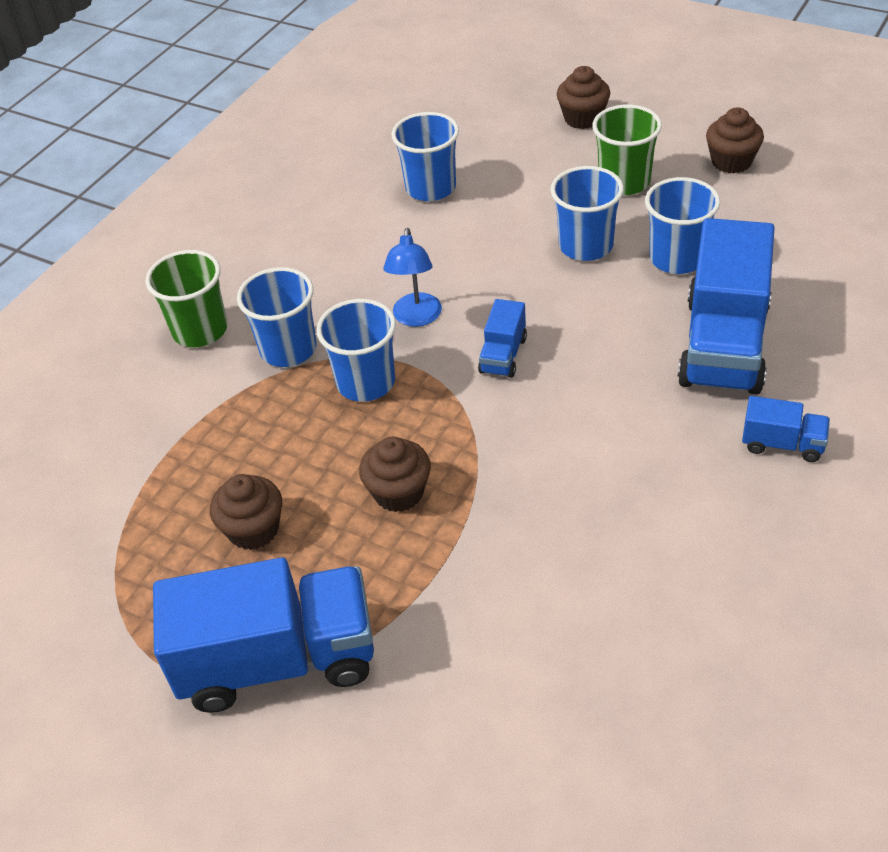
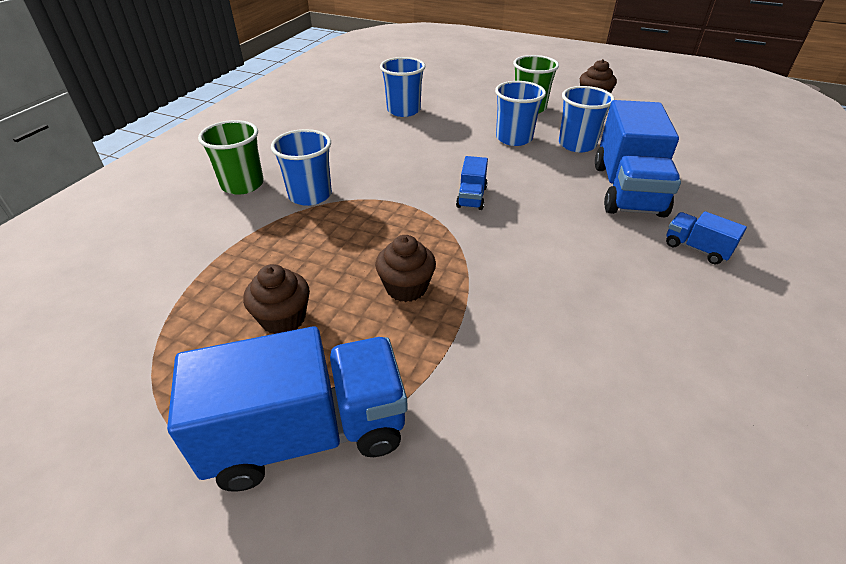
camera: 10 degrees left, 5 degrees down
(366, 382) = (371, 214): blue cup -> none
(416, 318) = (404, 176): blue lamp -> none
(583, 118) = (494, 80): brown cupcake -> none
(782, 444) = (696, 248): blue truck -> blue truck turned 150 degrees counterclockwise

